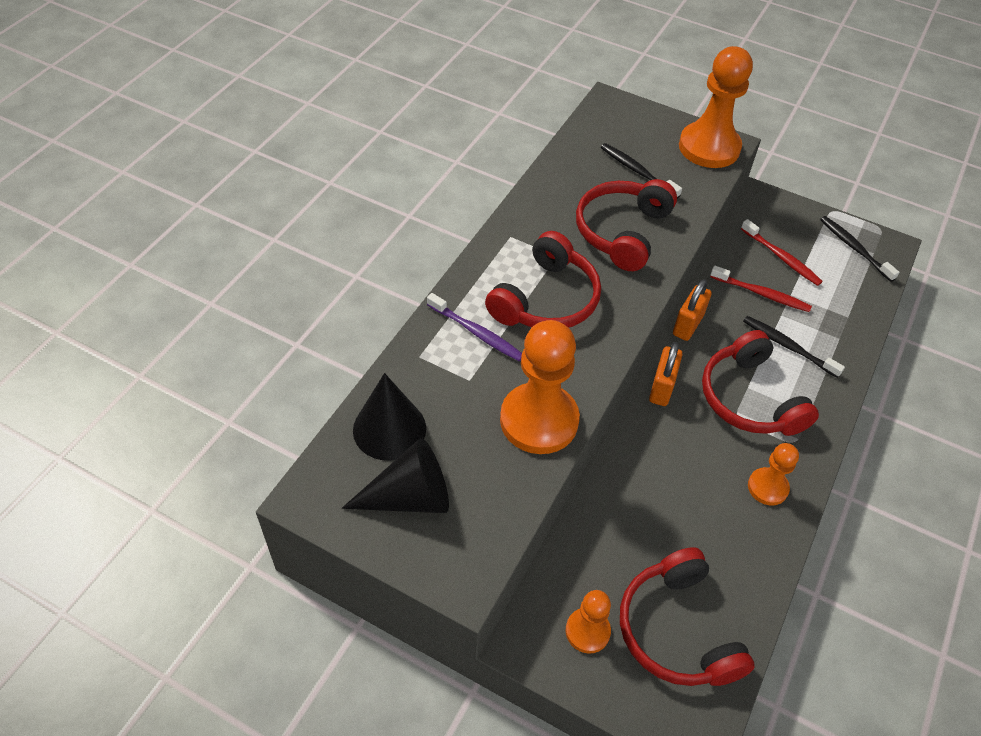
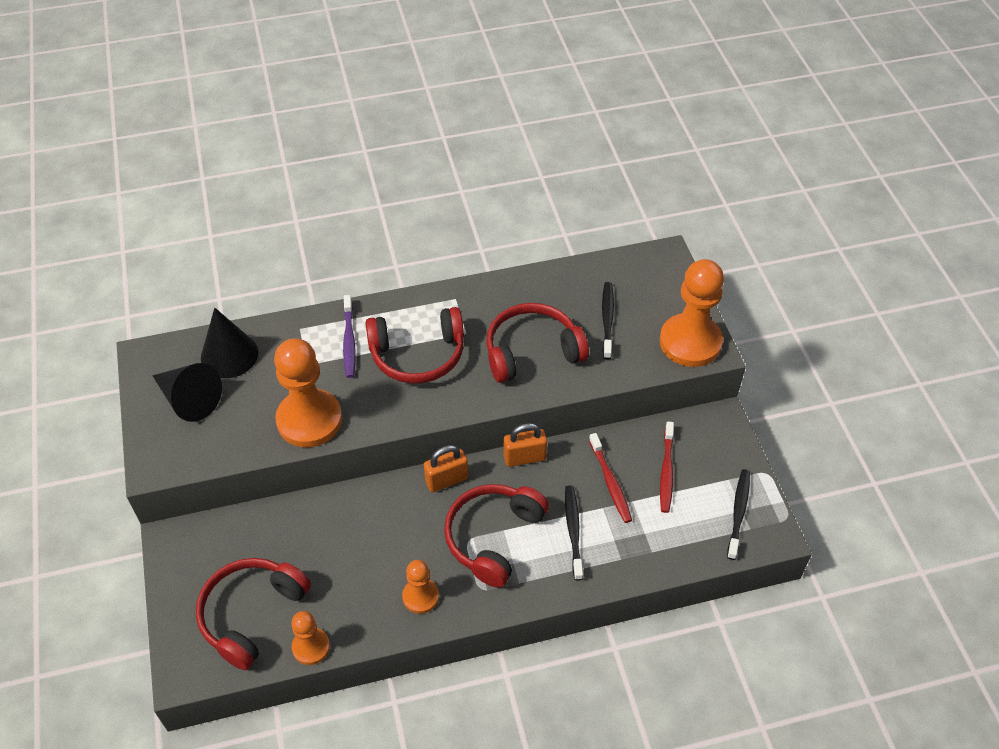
camera: 50 degrees right, 0 degrees up
(587, 631) = (207, 566): orange pawn -> orange pawn (311, 647)

